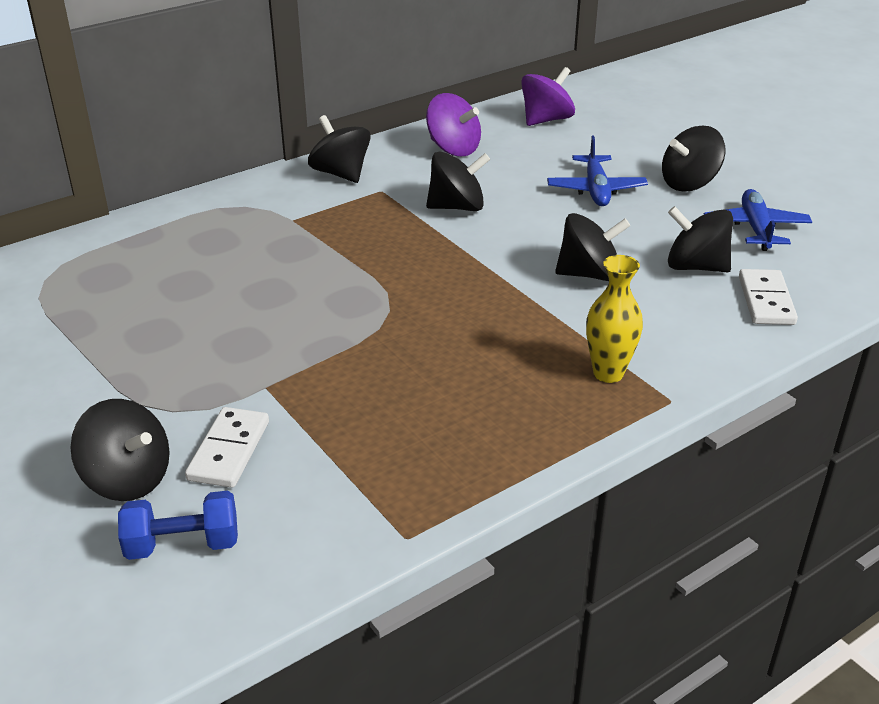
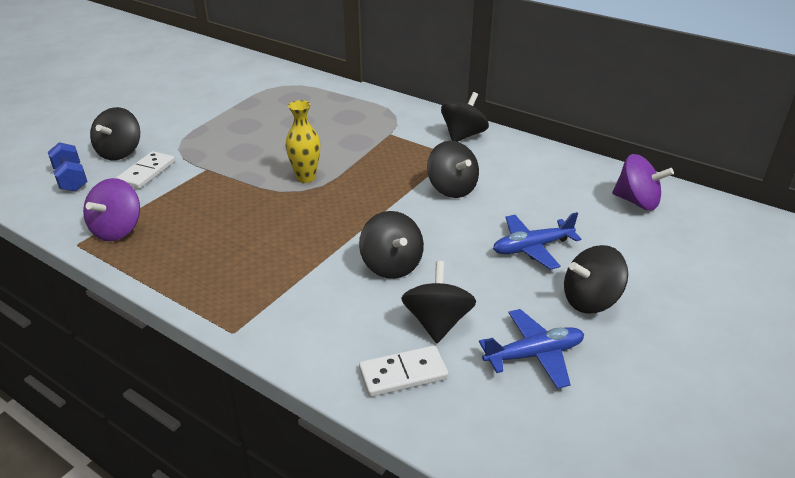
camera: 70 degrees right, 0 degrees up
(229, 450) = (146, 172): white domino -> white domino turned 60 degrees counterclockwise
(453, 149) = (540, 169): purple spinning top -> purple spinning top (117, 230)
(608, 373) = (258, 295): yellow vase -> yellow vase (306, 178)
(689, 183) = (590, 300): black spinning top -> black spinning top turned 60 degrees counterclockwise

